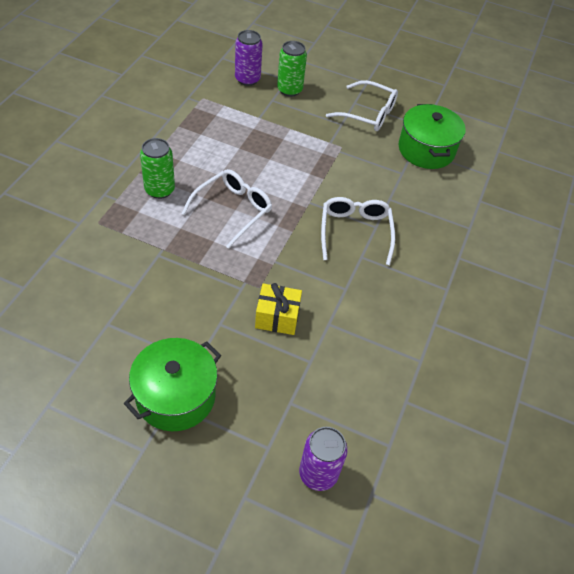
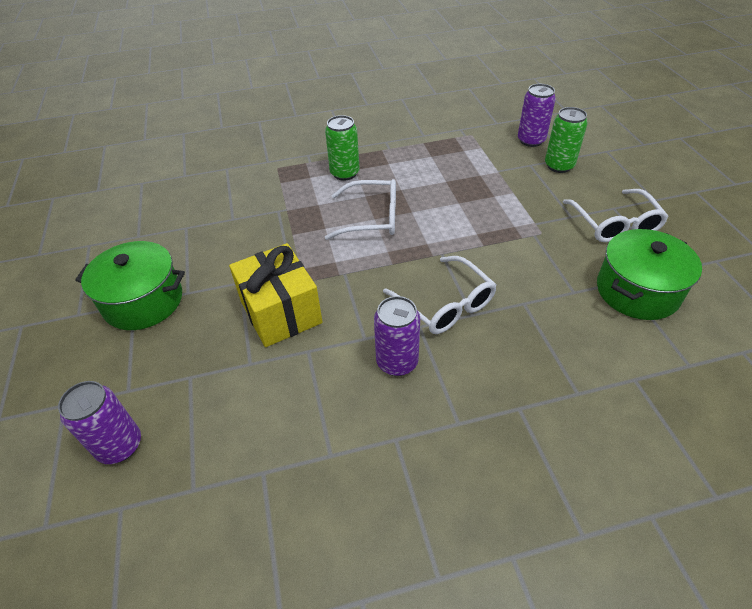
camera: 60 degrees right, 5 degrees down
(277, 317) = (281, 312): yellow gift -> yellow gift, size x1.57
(355, 232) = (445, 304): white glasses -> white glasses turned 90 degrees clockwise
(380, 286) = (397, 362): none -> purple can

